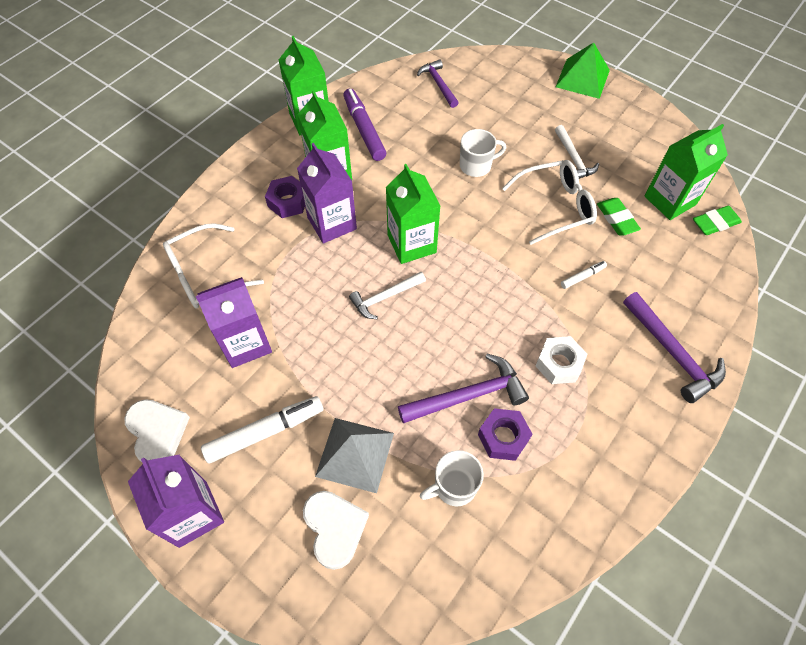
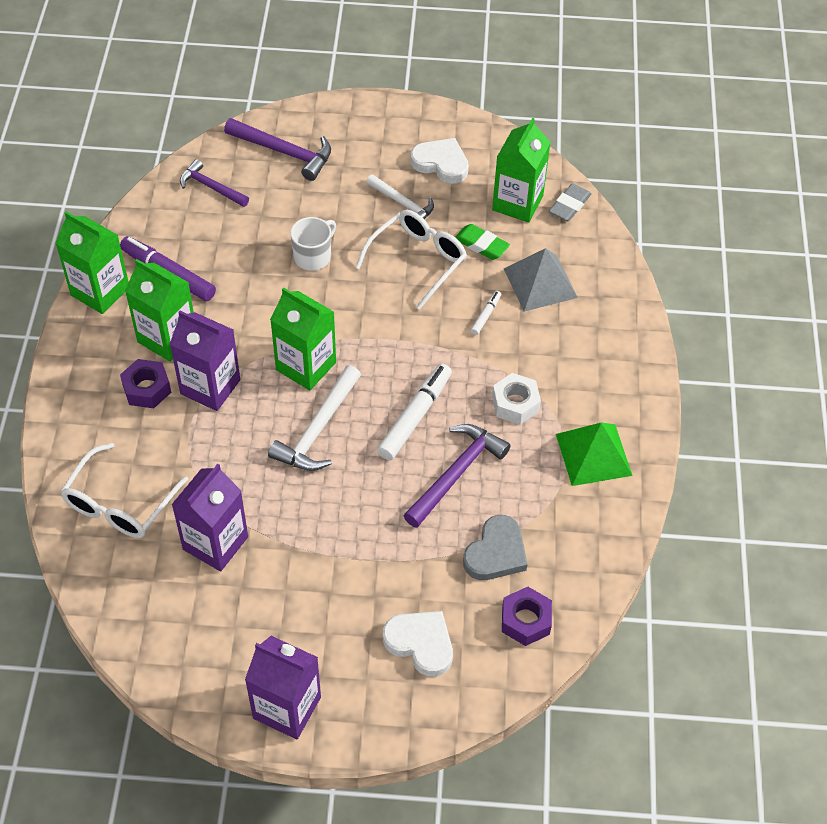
camera: 35 degrees left, 5 degrees down
(157, 432) = (195, 665): white heart -> white heart (441, 163)
(265, 432) = (298, 606): white marker -> white marker (415, 416)
(355, 454) = (393, 577): grey pyramid -> grey pyramid (540, 283)
(385, 297) = (318, 429): white hammer -> white hammer, size x1.51
(454, 486) = (496, 553): white mug -> grey heart
(503, 437) = (509, 491): purple nut -> purple nut (525, 620)
(582, 78) = (356, 112): green pyramid -> green pyramid (593, 454)
(672, 353) = (603, 343): purple hammer -> purple hammer (284, 152)
(715, 223) = (569, 205): green eraser -> grey eraser

